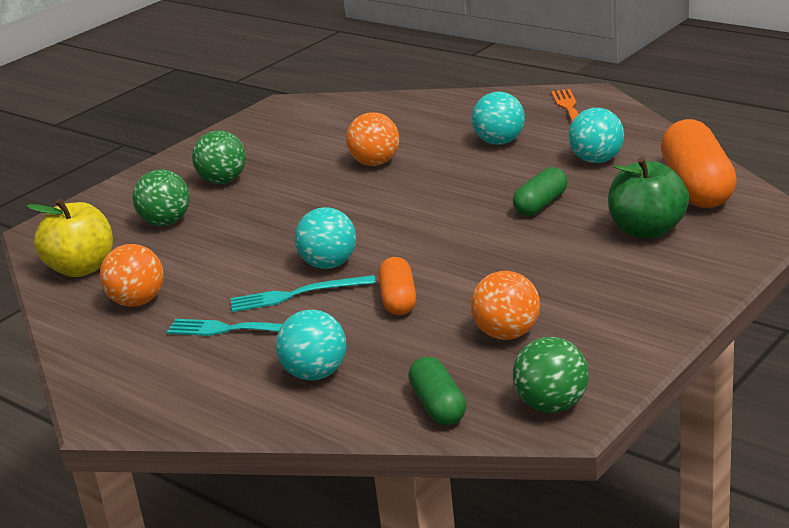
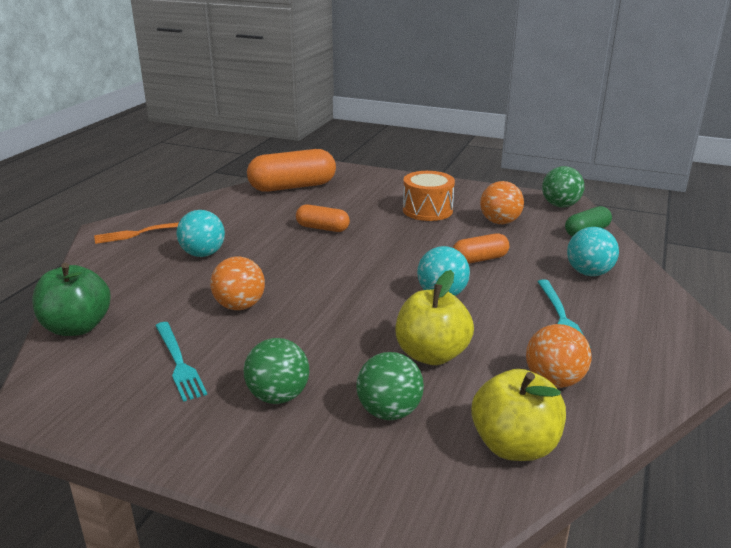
camera: 110 degrees left, 0 degrees up
(225, 247) = (432, 354): none -> yellow apple
(297, 294) = (494, 300): turquoise fork -> turquoise fork (179, 362)
(540, 204) = (322, 228): green capsule -> orange capsule
(574, 281) = (427, 210): none -> orange drum
(597, 160) = (246, 216): turquoise ball -> none
(647, 230) = (356, 196): green apple -> green apple (77, 327)

